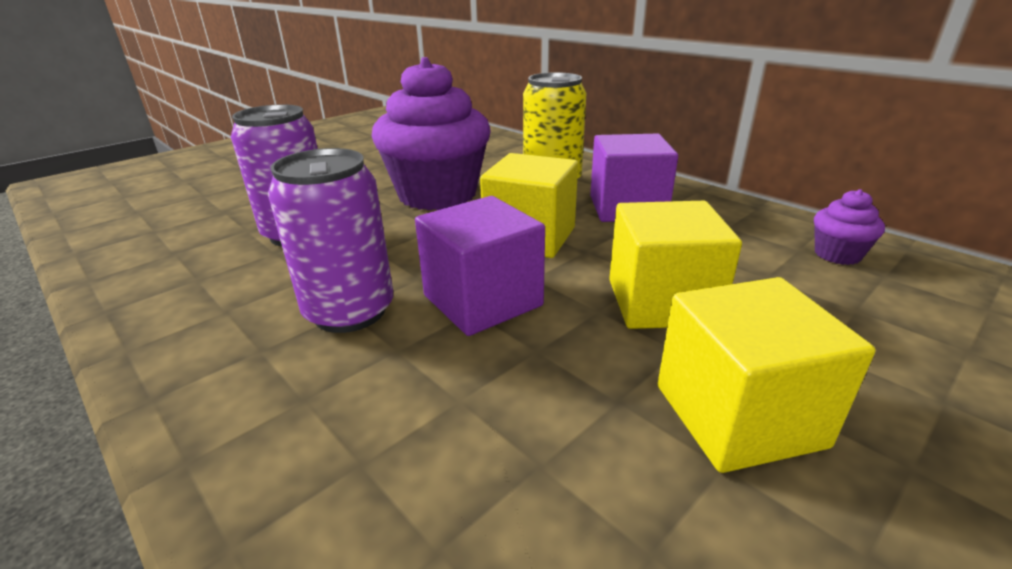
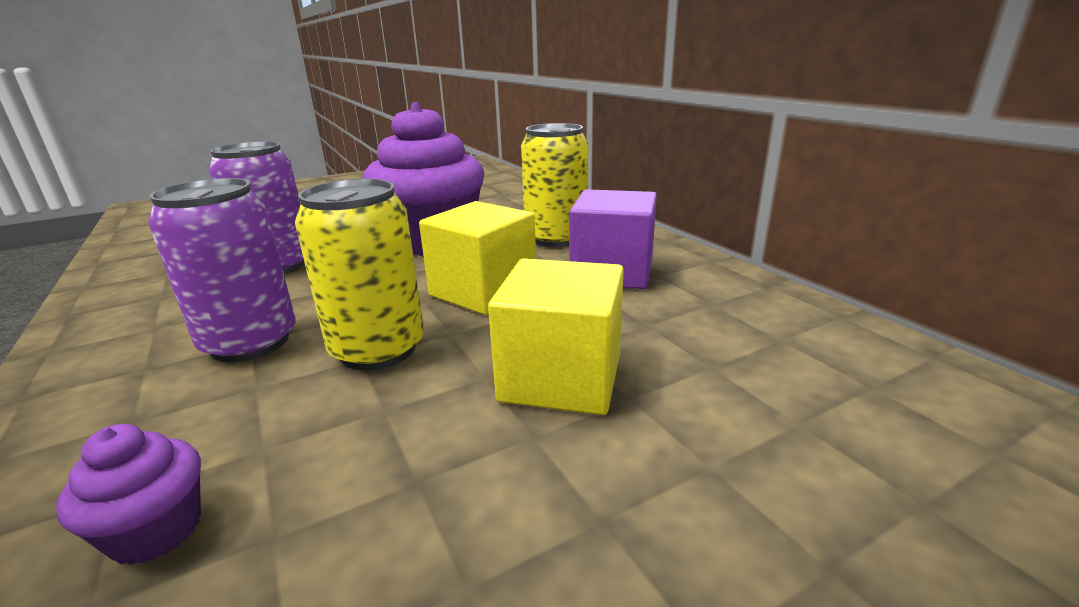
camera: 15 degrees right, 5 degrees down
(482, 300) = (378, 349): purple cube -> yellow can
(738, 415) = (534, 527): yellow cube -> none
(837, 254) = (826, 351): purple cupcake -> purple cupcake (156, 531)

